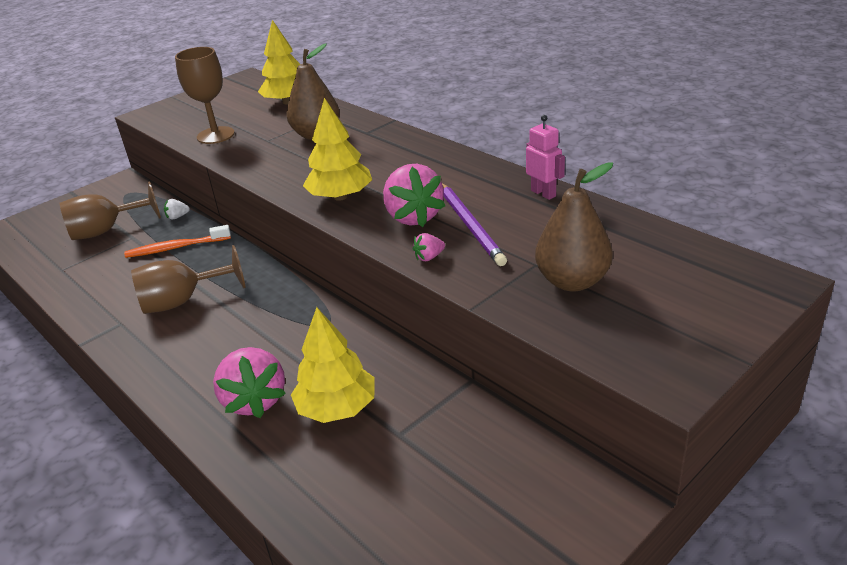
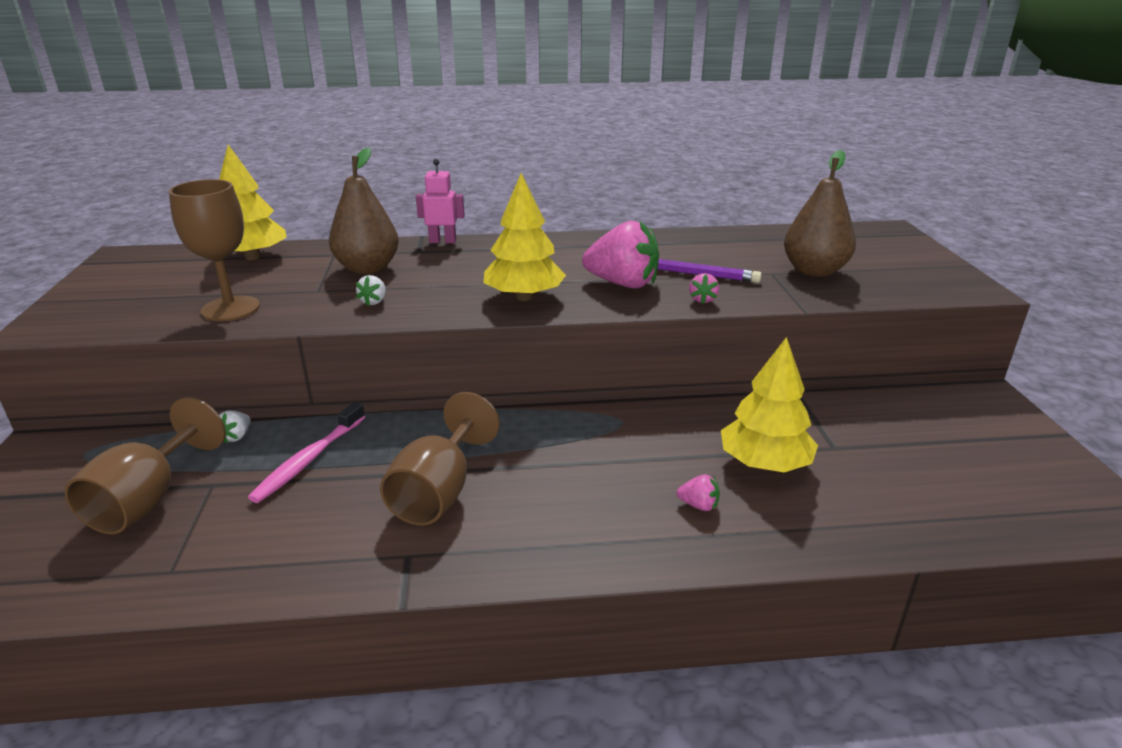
camera: 55 degrees left, 5 degrees down
(176, 248) = (309, 460): orange toothbrush -> pink toothbrush
(254, 400) = (698, 505): pink strawberry -> pink strawberry, size x0.43
(272, 161) = (374, 301): none -> white strawberry
(543, 193) = (671, 237): pink robot -> pink robot (443, 241)

